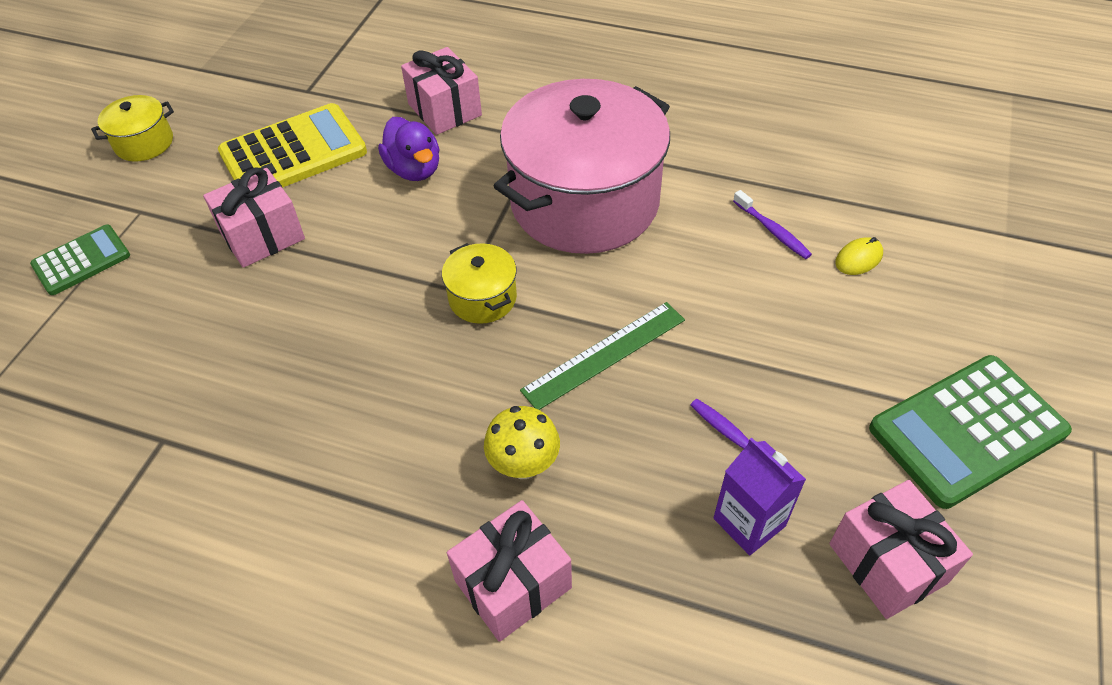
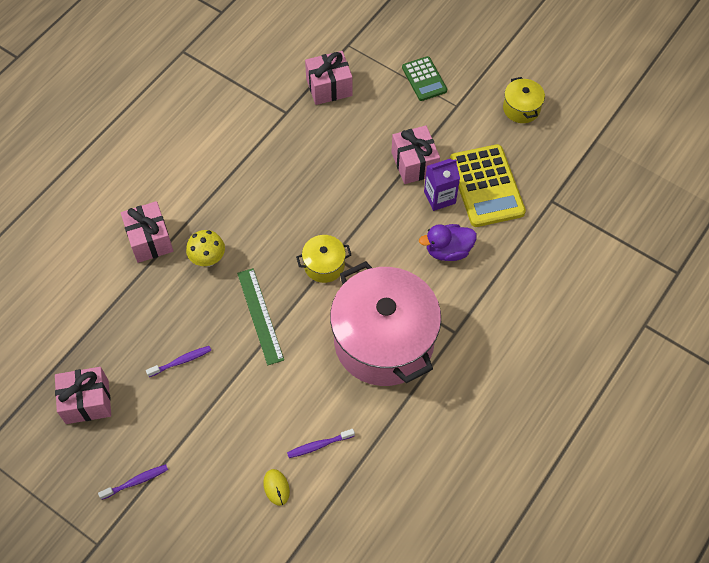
camera: 105 degrees right, 10 degrees up
(445, 110) = (505, 280): pink gift -> pink gift (329, 87)
(749, 522) = (134, 349): purple carton -> purple carton (439, 197)
(967, 430) = (136, 481): green calculator -> purple toothbrush

